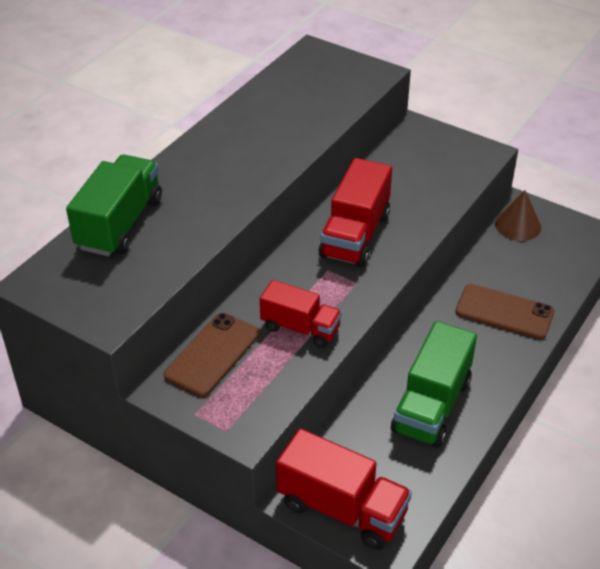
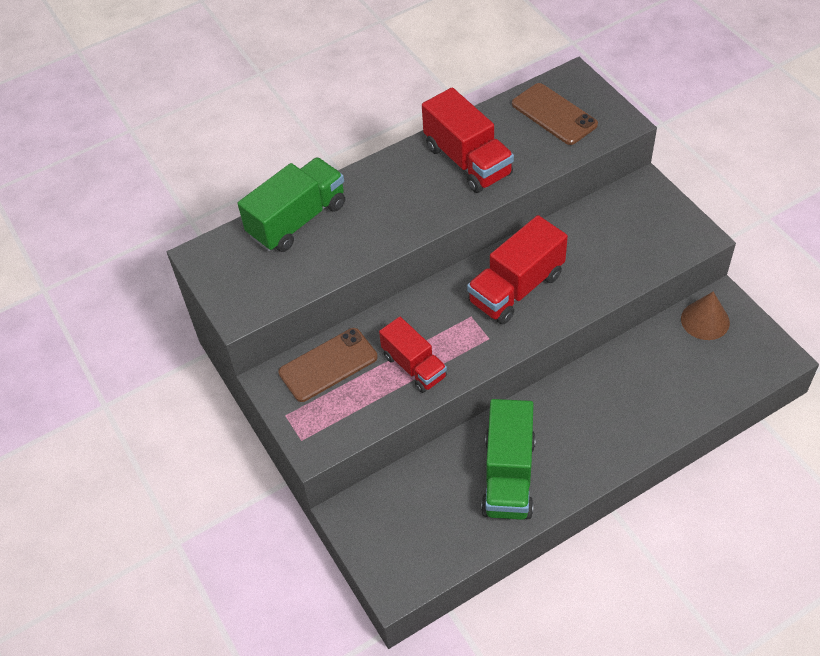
camera: 30 degrees right, 10 degrees up
(342, 508) = (378, 539): red truck -> red truck (467, 161)
(431, 405) = (508, 476): green truck -> green truck turned 45 degrees counterclockwise
(504, 312) = (633, 408): brown phone -> brown phone (554, 114)

